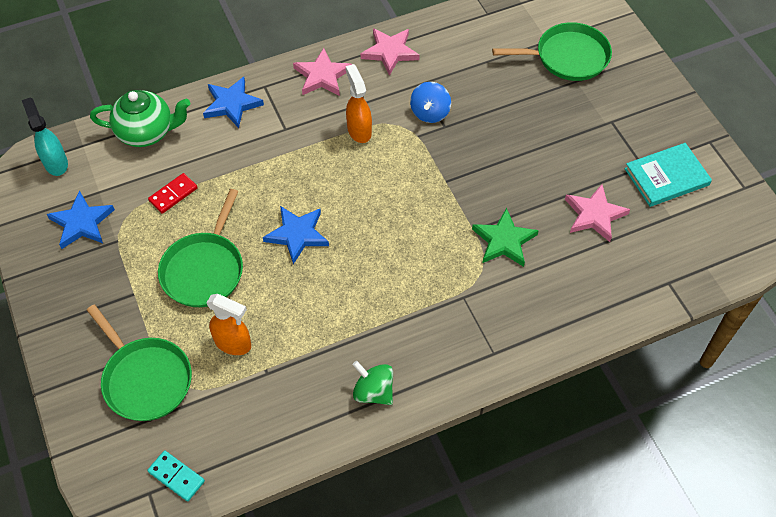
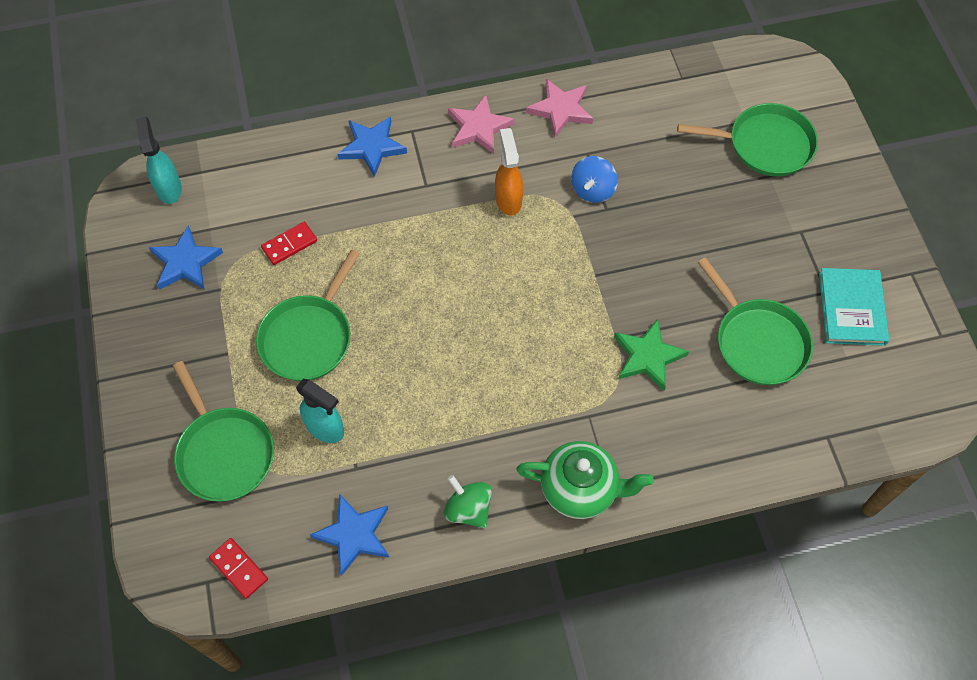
camera: 10 degrees right, 5 degrees up
(147, 132) = (273, 167): green teapot -> green teapot (580, 489)
(176, 476) = (239, 569): turquoise domino -> red domino
(233, 343) = (325, 428): orange spray bottle -> turquoise spray bottle
(297, 235) = (417, 313): blue star -> blue star (354, 535)
(594, 215) = (758, 342): pink star -> green pan
(666, 177) = (851, 308): turquoise book -> turquoise book turned 75 degrees counterclockwise

